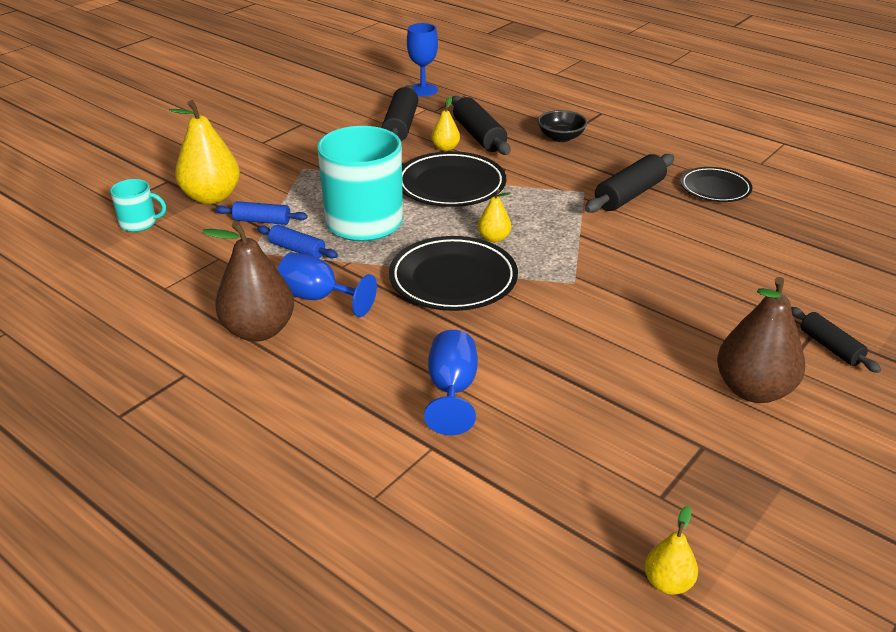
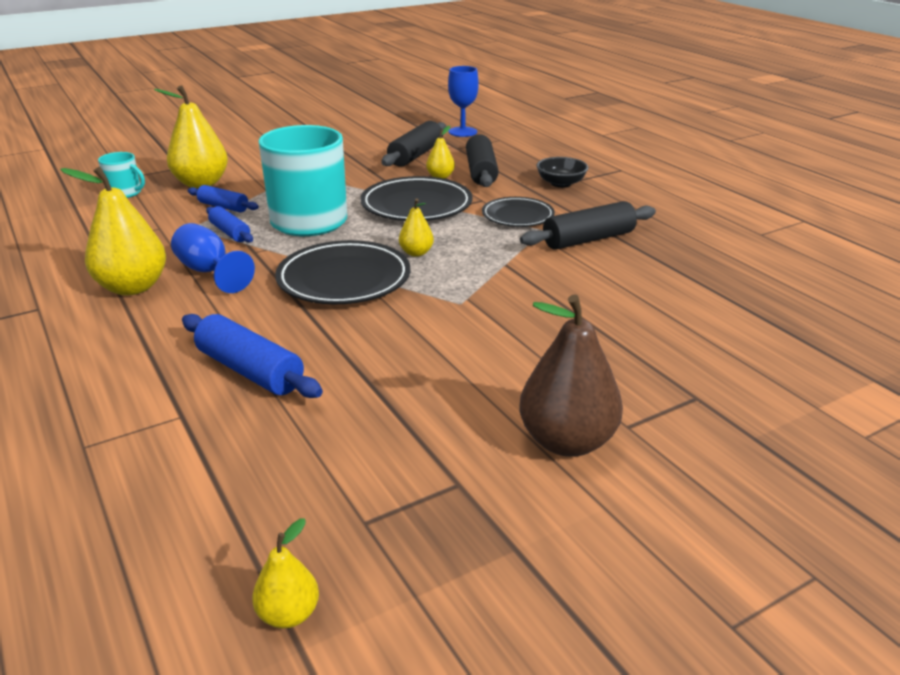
camera: 20 degrees right, 5 degrees down
(259, 330) = (133, 287): brown pear -> yellow pear
(452, 390) = (250, 371): blue goblet -> blue rolling pin
(715, 188) = (688, 248): black plate -> black plate (517, 216)
(830, 347) = (698, 419): black rolling pin -> none

